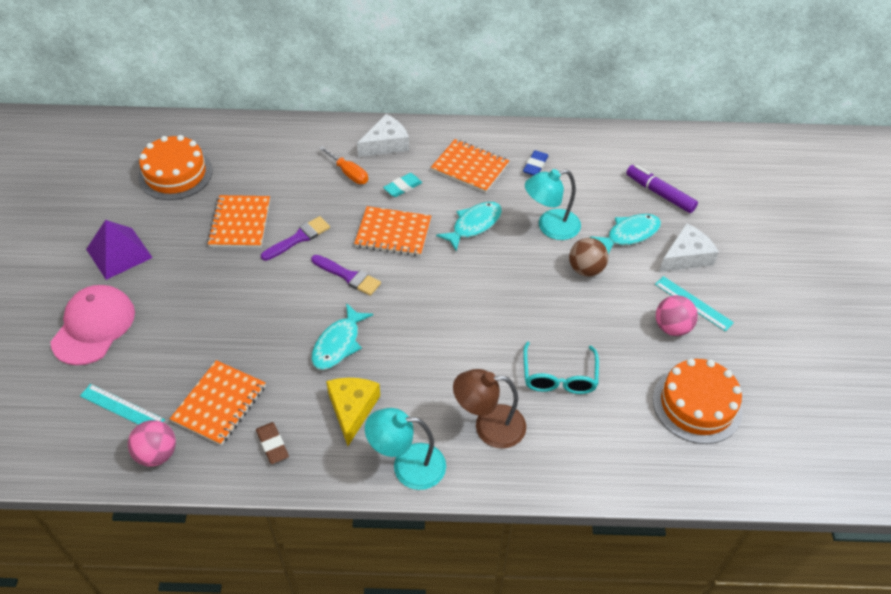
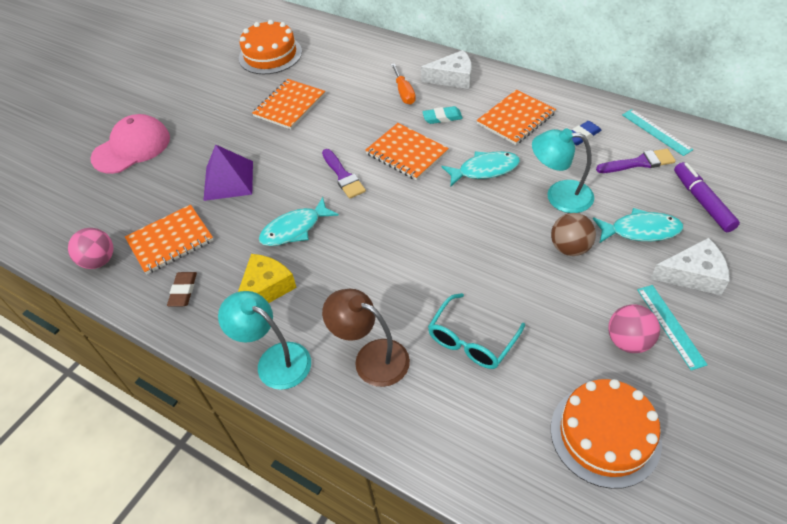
camera: 35 degrees right, 0 degrees up
(119, 253) = (188, 100): purple pyramid -> purple pyramid (228, 180)
(122, 408) = (104, 215): turquoise ruler -> turquoise ruler (656, 132)
(298, 238) = (325, 132): purple brush -> purple brush (639, 162)
(470, 167) = (516, 119): orange notebook -> orange notebook turned 75 degrees clockwise

